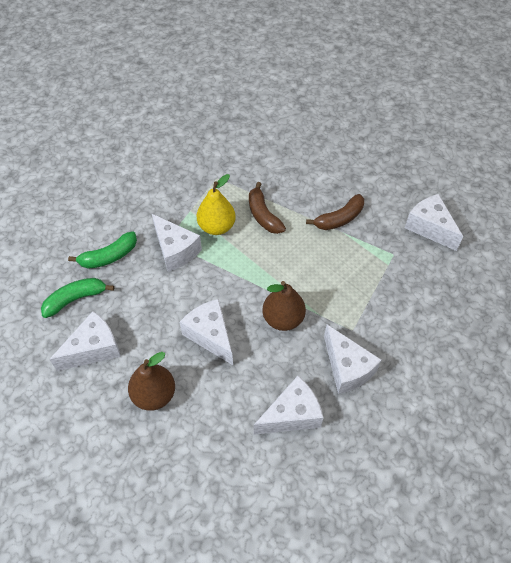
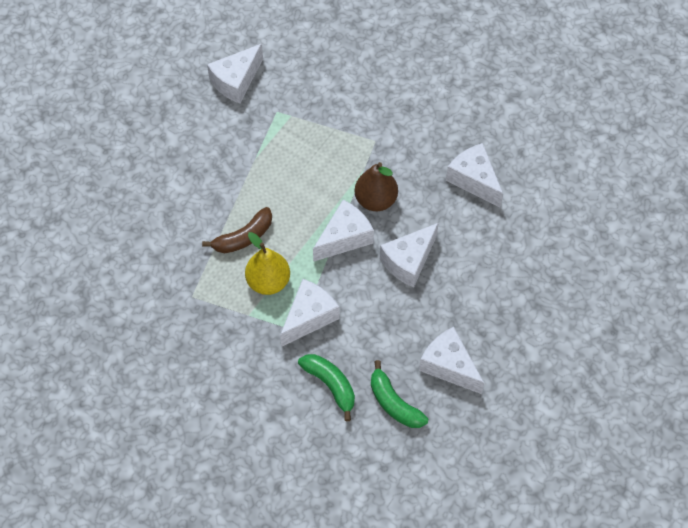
camera: 100 degrees left, 5 degrees up
(154, 395) = (484, 297): brown pear -> none
(339, 219) = (237, 163): brown banana -> none
(347, 368) = (417, 142): white cheese -> white cheese (344, 238)

